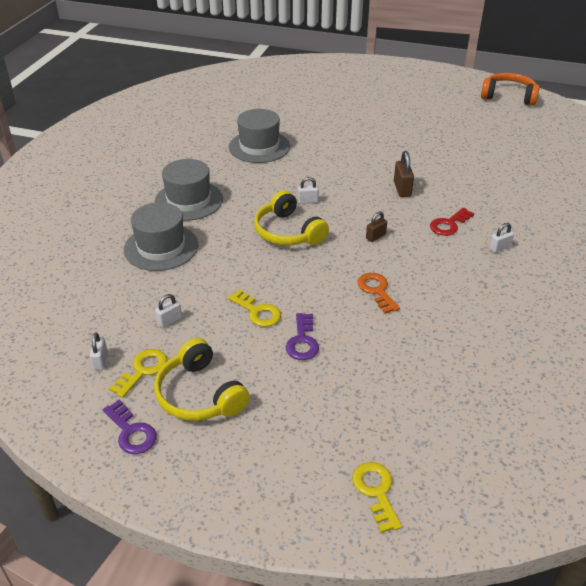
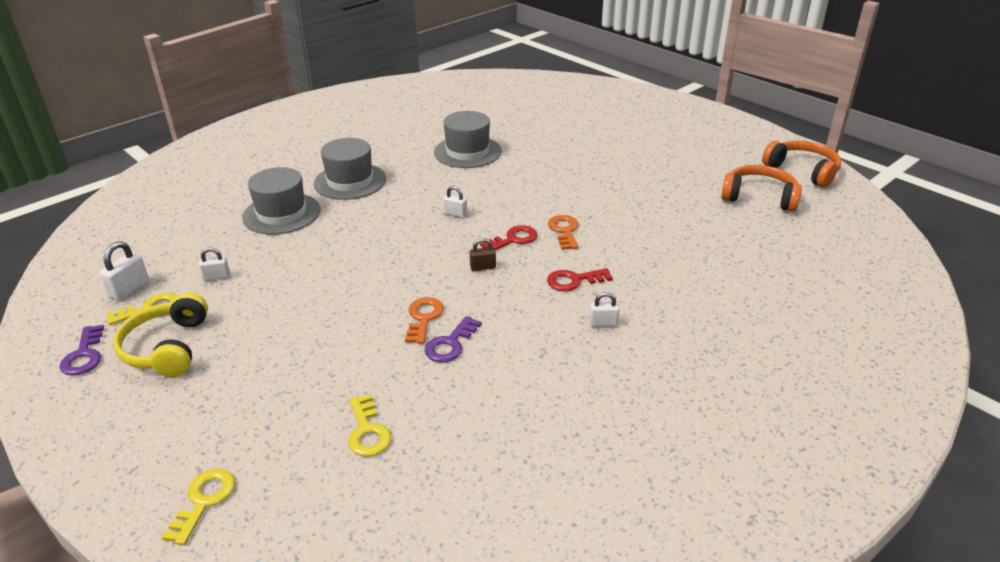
camera: 30 degrees right, 5 degrees down
(100, 361) = (130, 289): white padlock -> white padlock, size x1.53
(257, 312) = (295, 296): yellow key -> yellow key (367, 431)
(288, 232) = (404, 236): yellow headphones -> none
(302, 341) = (302, 337): purple key -> purple key (450, 344)
(373, 207) = (513, 239): none -> red key
(402, 189) = (564, 231): brown padlock -> orange key
(502, 124) = (759, 197): none -> orange headphones

